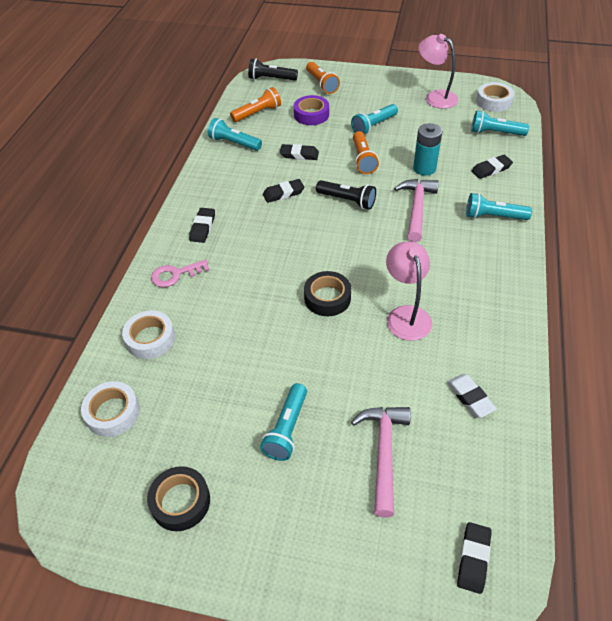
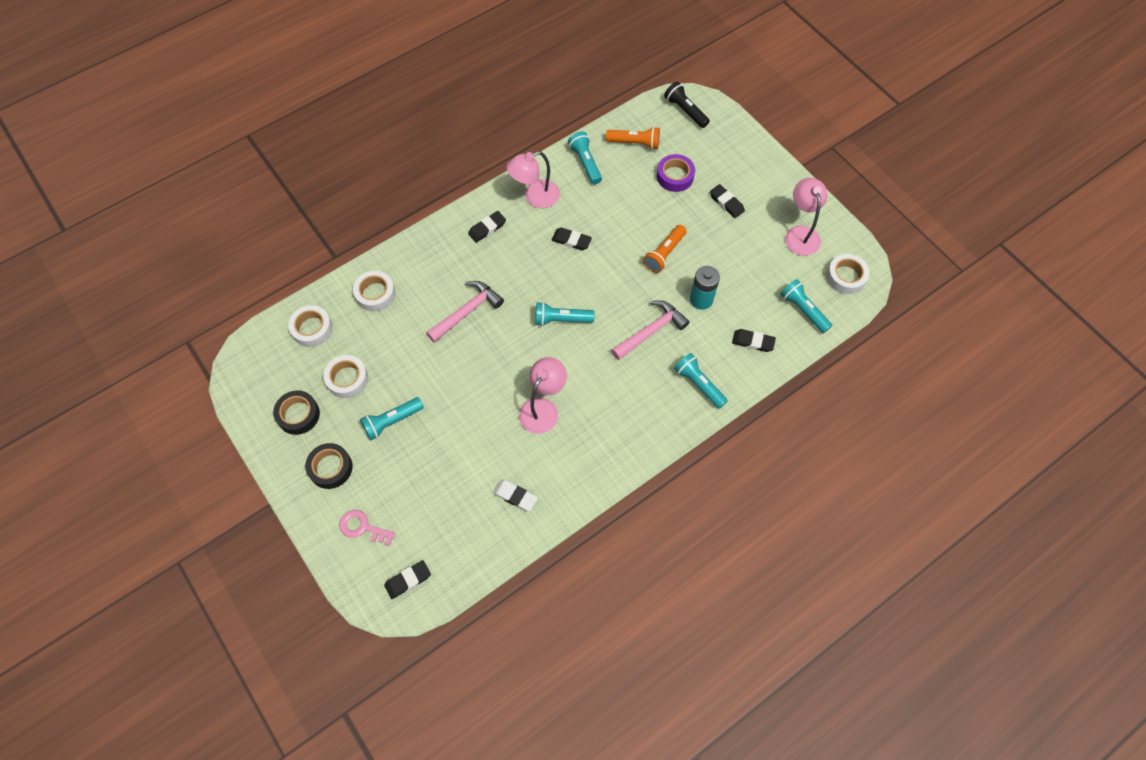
camera: 40 degrees right, 15 degrees up
(175, 275) = (433, 255): pink key -> pink key (363, 527)
(199, 428) = (347, 379): none -> white tape
(219, 185) = (535, 197): none -> pink lamp
(299, 155) = (621, 212): black eraser -> black eraser (726, 203)
(321, 84) = (721, 147): orange flashlight -> none
(327, 298) = (508, 353): black tape -> black tape (330, 468)
(347, 200) = (609, 283): black flashlight -> none
(374, 126) = (711, 226): turquoise flashlight -> turquoise flashlight (561, 319)
(383, 453) = (427, 483): pink hammer -> pink hammer (467, 312)
(470, 397) = (515, 496): white eraser -> white eraser turned 75 degrees counterclockwise

